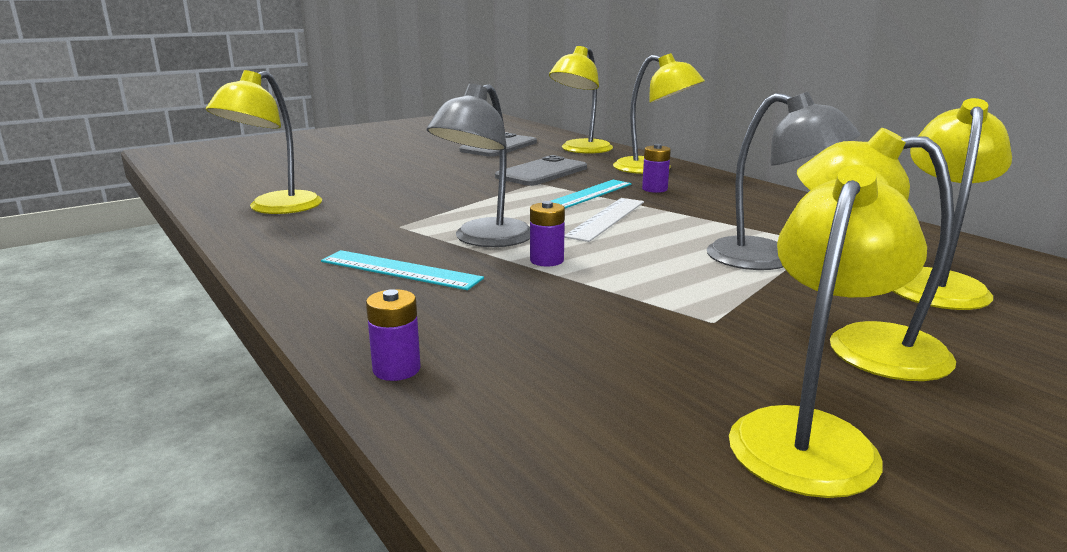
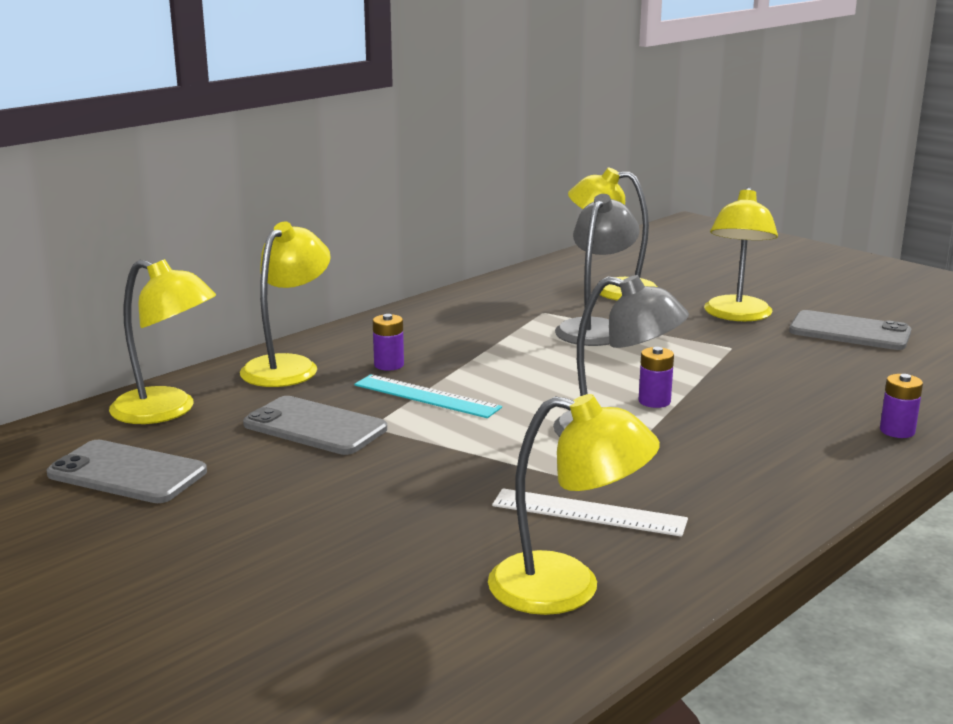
camera: 100 degrees left, 0 degrees up
(400, 270) = (726, 460): turquoise ruler -> none
(606, 218) = (514, 383): white ruler -> white ruler (588, 513)
(810, 435) = (849, 332): yellow lamp -> grey phone

